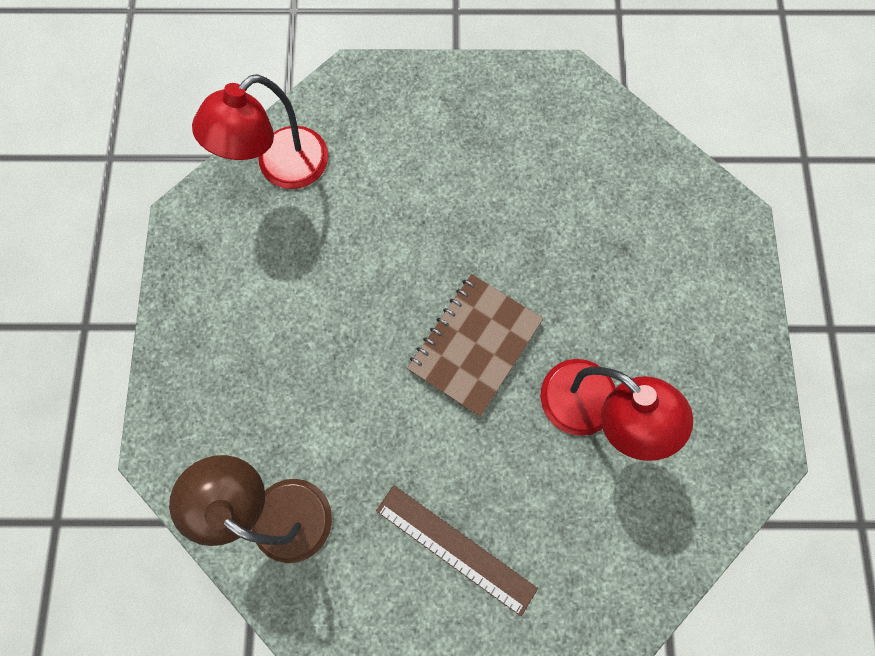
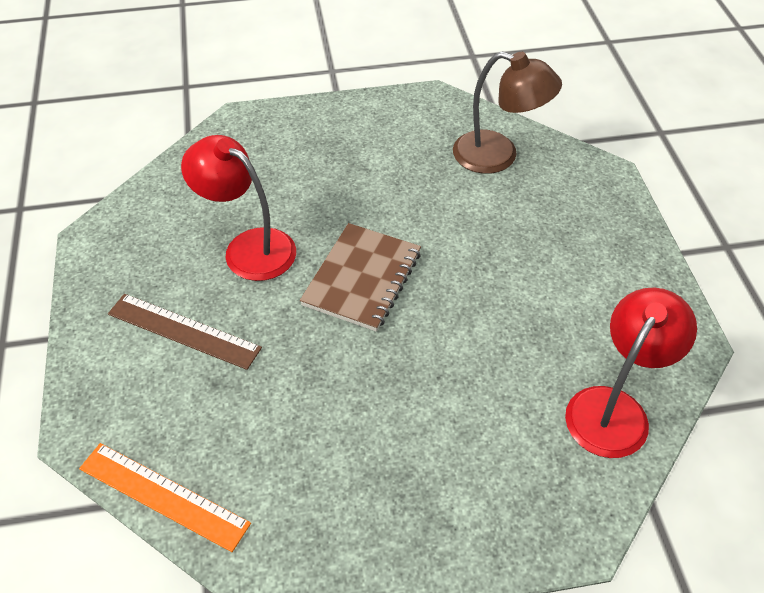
camera: 170 degrees right, 25 degrees down
(455, 548) = (353, 153): brown ruler -> brown ruler (183, 331)
(663, 155) = (163, 496): none -> orange ruler

